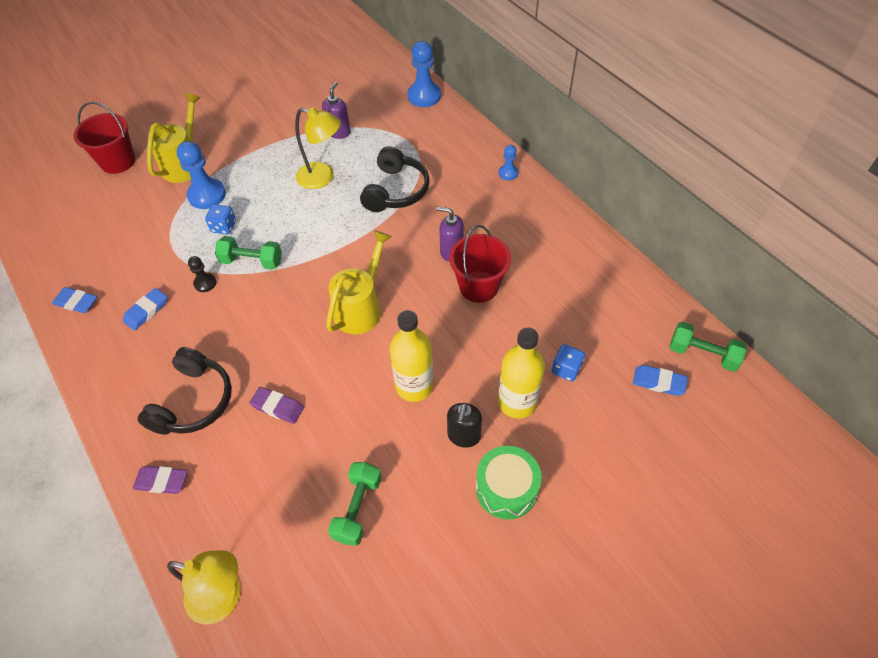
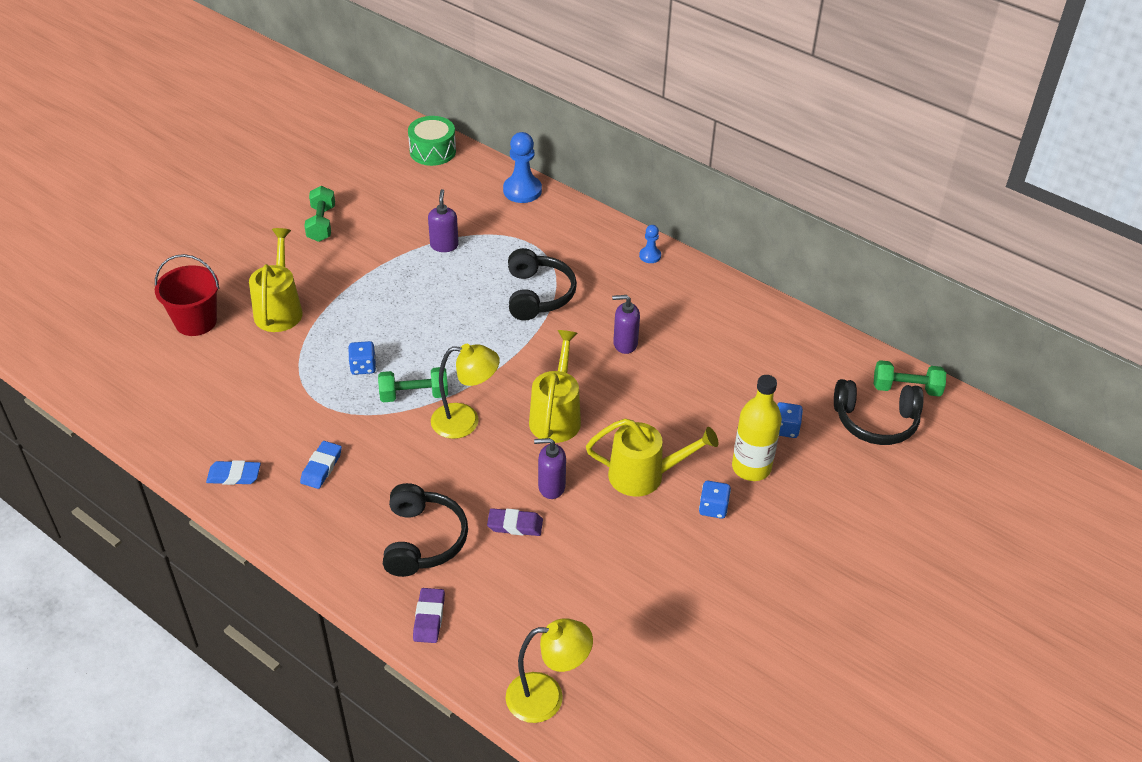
camera: 20 degrees left, 10 degrees down
(162, 481) = (429, 618): purple eraser -> purple eraser turned 75 degrees counterclockwise
(205, 283) = (373, 427): black pawn -> none
(207, 195) = (325, 338): blue pawn -> none
(322, 177) = (450, 296): yellow lamp -> yellow lamp (465, 421)
(326, 376) = (551, 487): none -> purple soap dispenser
(357, 508) = (640, 592): green dumbbell -> green dumbbell (321, 224)
(414, 386) = (645, 475): yellow bottle -> yellow watering can
(463, 436) = (713, 508): black soap dispenser -> blue dice
(478, 286) = (668, 372): red bucket -> none
(506, 488) = (773, 542): green drum -> green drum (432, 151)
(658, 382) = (875, 421): blue eraser -> black headphones

